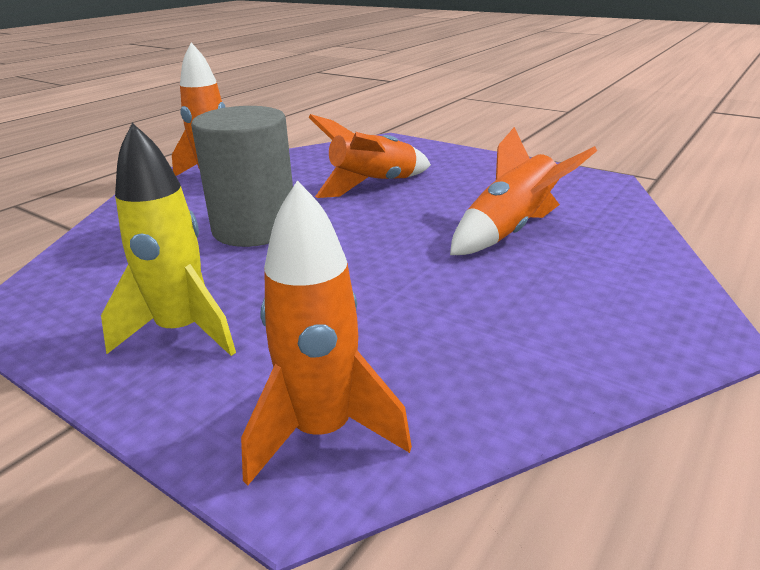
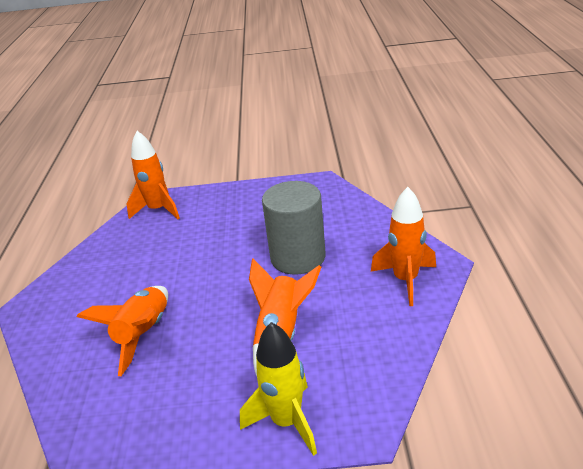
camera: 145 degrees right, 5 degrees up
(182, 331) = (244, 207): yellow rocket -> yellow rocket (286, 421)

